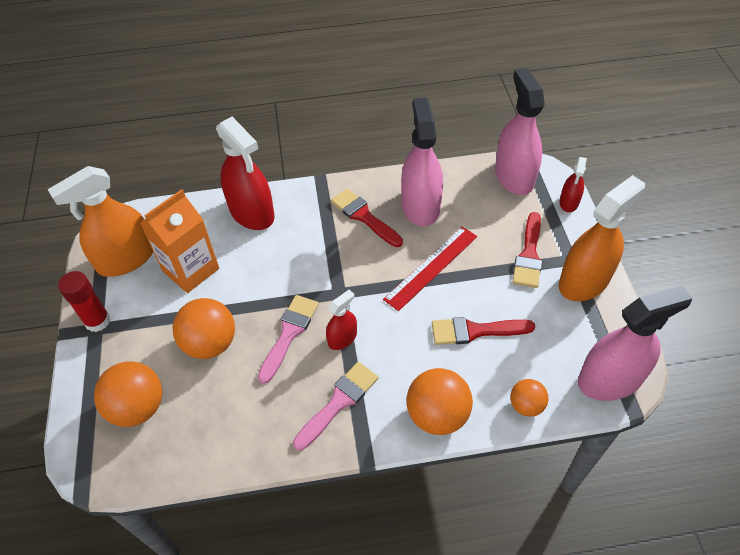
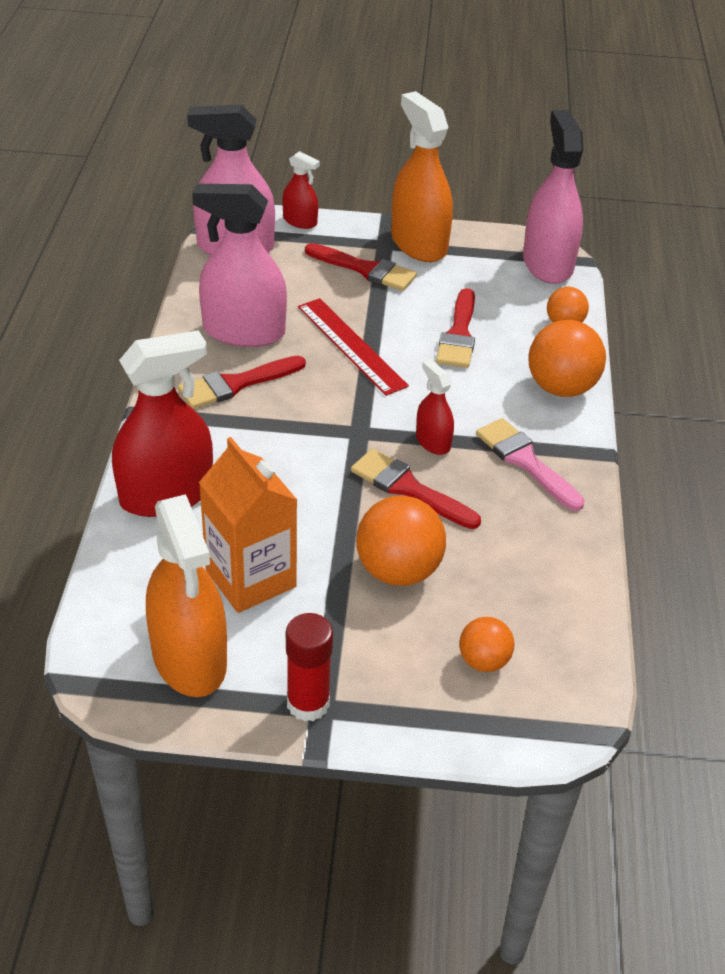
camera: 80 degrees left, 10 degrees down
(138, 407) = (483, 661): orange ball -> orange ball, size x0.58
(289, 333) = (409, 488): pink brush -> red brush

